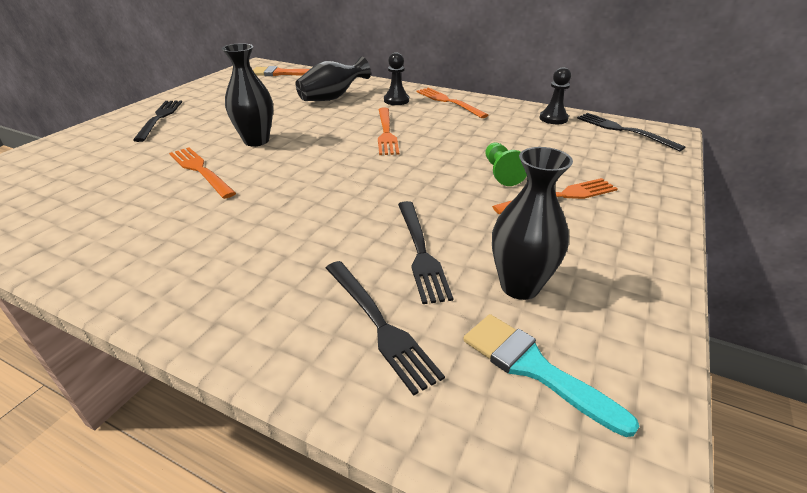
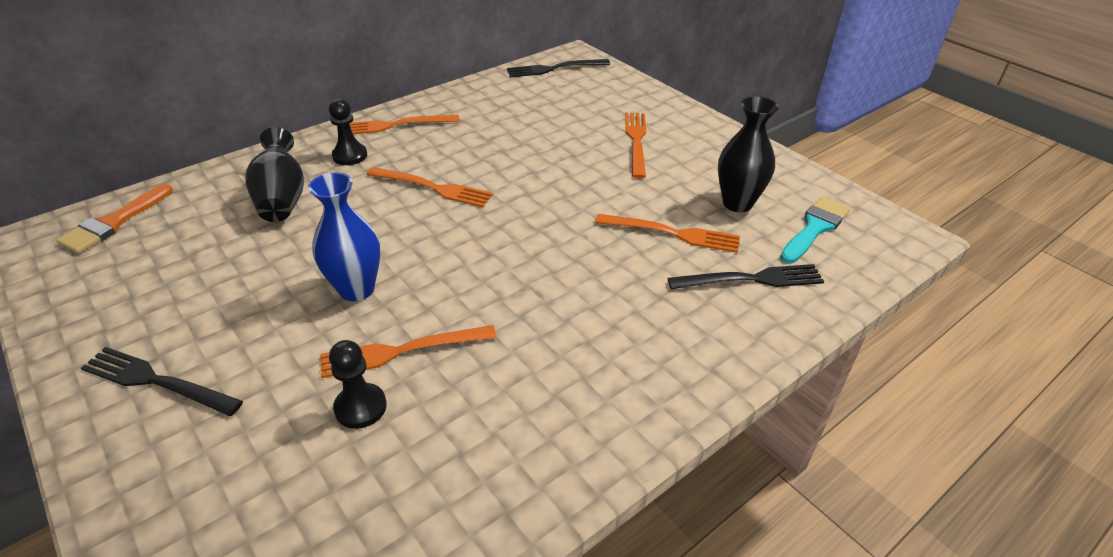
camera: 65 degrees left, 5 degrees up
(256, 141) = (357, 289): black vase -> blue vase
(421, 252) = (673, 233): black fork -> orange fork
(501, 173) = (578, 152): green pawn -> none
(533, 367) = (815, 228): turquoise brush -> turquoise brush turned 150 degrees clockwise
(553, 118) = (499, 88): black pawn -> black pawn (360, 407)

